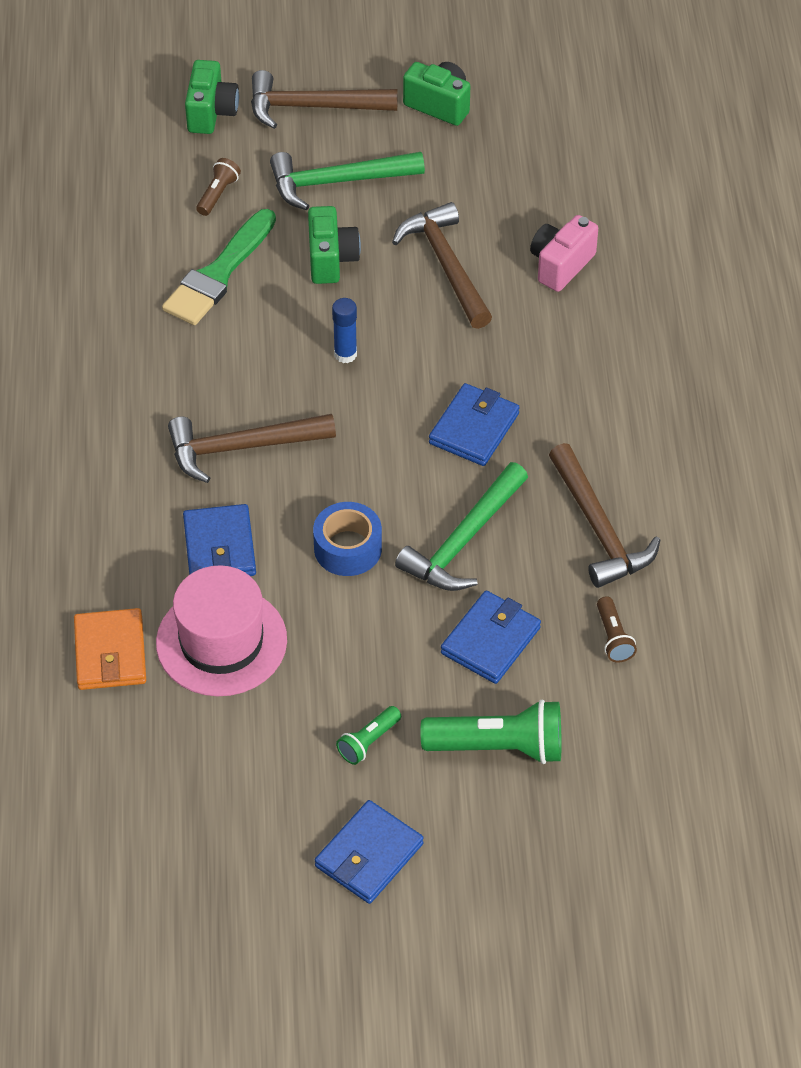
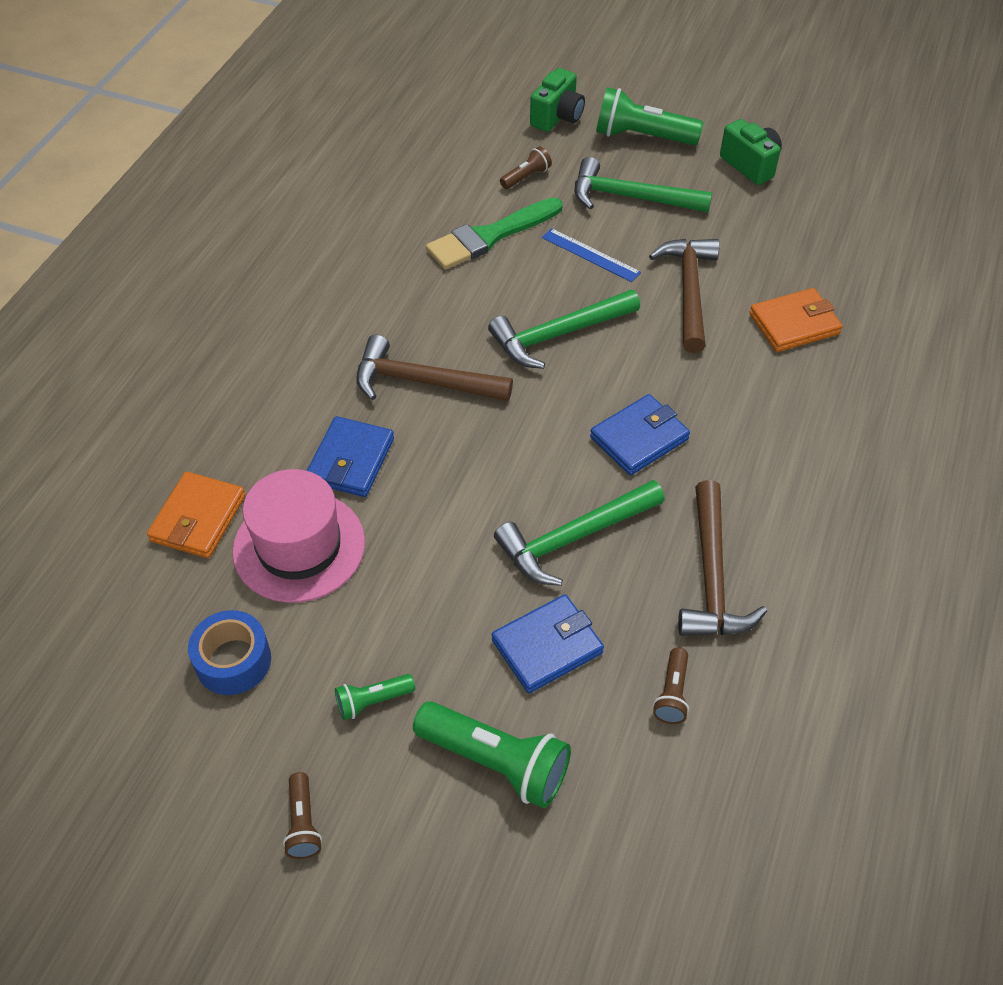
camera: 25 degrees right, 0 degrees up
(313, 107) = (642, 137): brown hammer -> green flashlight
(331, 259) = (590, 255): green camera -> blue ruler
(345, 354) = (558, 335): blue glue stick -> green hammer
(348, 548) = (462, 504): blue tape -> blue tape (233, 661)
(369, 855) = (303, 823): blue wallet -> brown flashlight
(561, 265) = (794, 324): pink camera -> orange wallet

